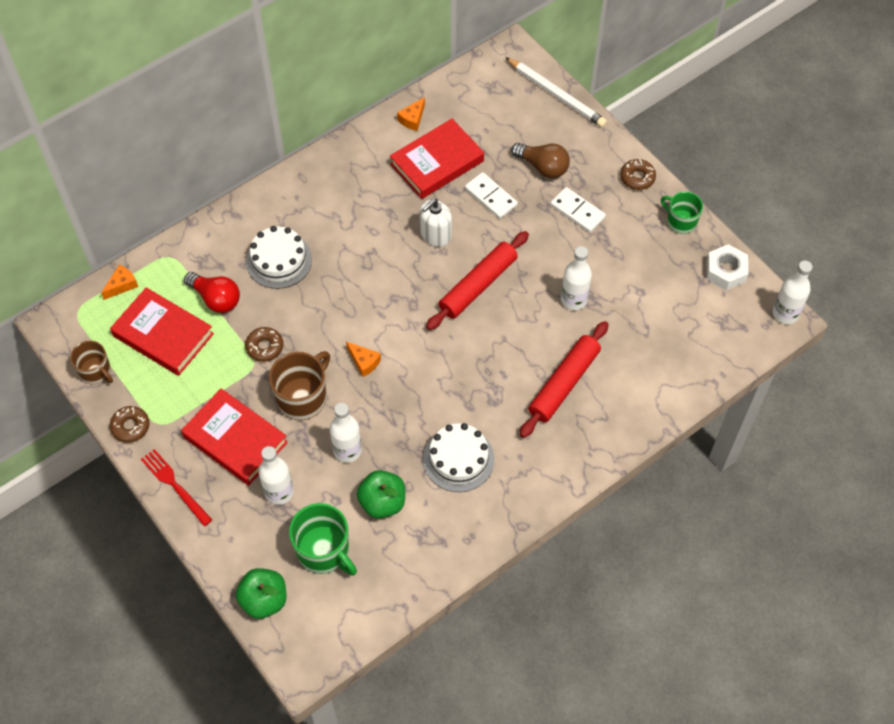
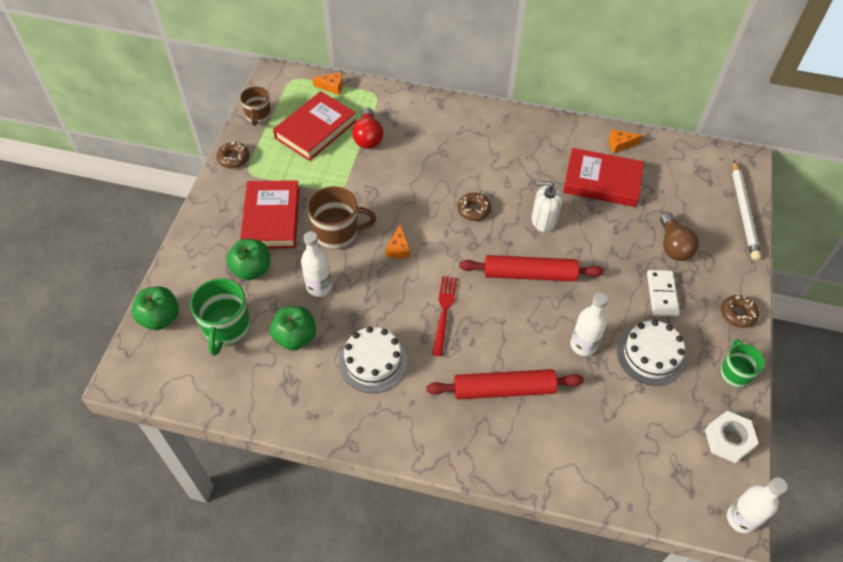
camera: 50 degrees right, 5 degrees down
(163, 335) = (315, 130): red book -> red book turned 45 degrees clockwise
(175, 485) = (209, 209): red fork -> red fork (444, 312)
(264, 347) = (356, 186): brown donut -> brown donut (473, 210)
(279, 260) = (430, 149): white cake -> white cake (651, 355)
(279, 492) = (252, 269): white bottle -> green apple
(491, 197) = (611, 231): white domino -> none

